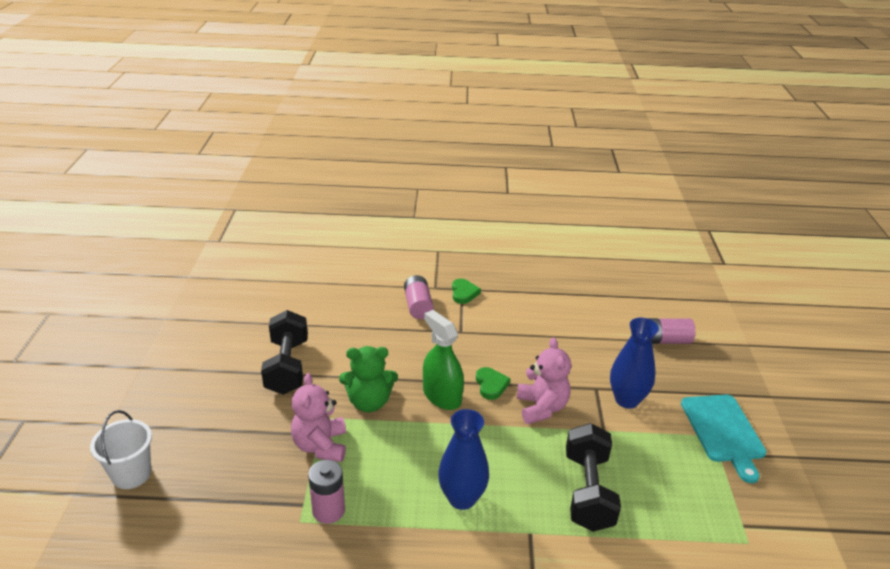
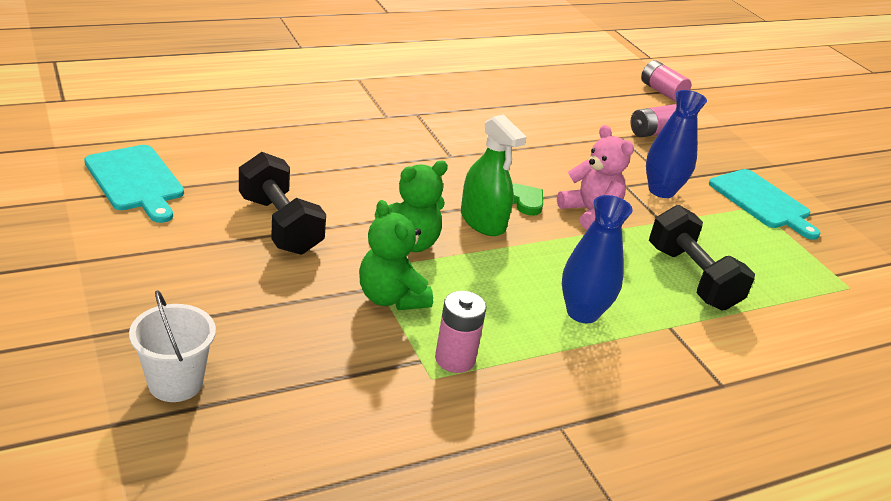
camera: 30 degrees left, 0 degrees up
(219, 312) = (136, 181): none -> turquoise cutting board
(321, 446) = (391, 298): pink teddy bear -> green teddy bear
(418, 306) = (382, 137): pink battery -> pink battery (662, 92)
(442, 396) = (482, 221): green spray bottle -> green spray bottle turned 150 degrees counterclockwise
(464, 293) = (422, 117): green heart -> none

